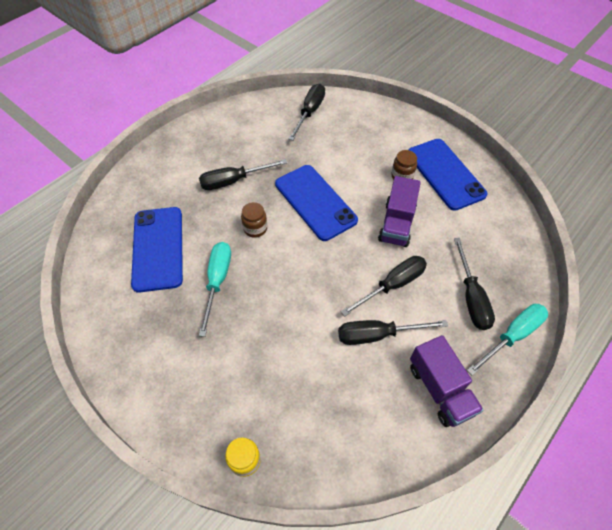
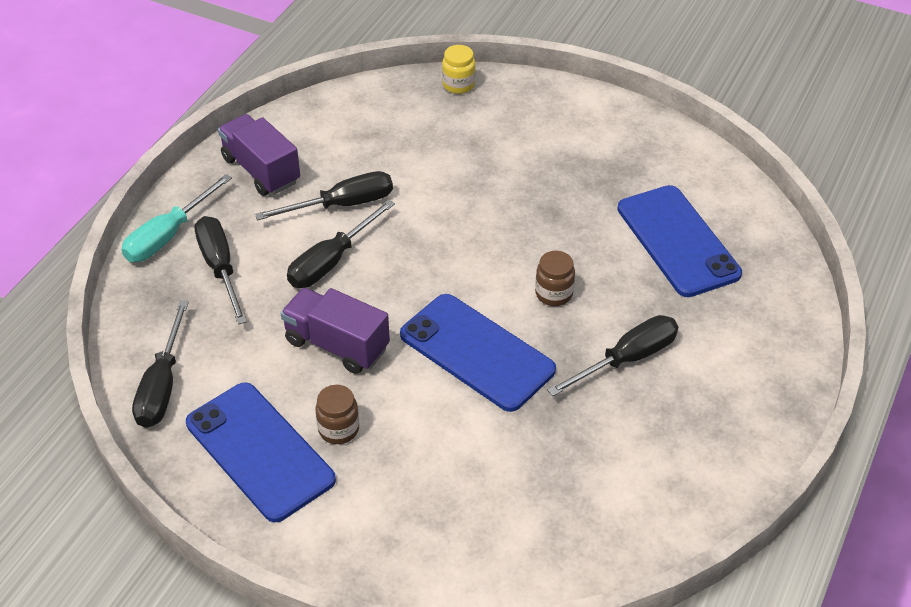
camera: 165 degrees right, 10 degrees down
(217, 281) = (571, 220): turquoise screwdriver -> none
(309, 112) = (553, 535): black screwdriver -> black screwdriver (162, 385)
(396, 224) = (337, 345): purple truck -> purple truck turned 60 degrees counterclockwise

